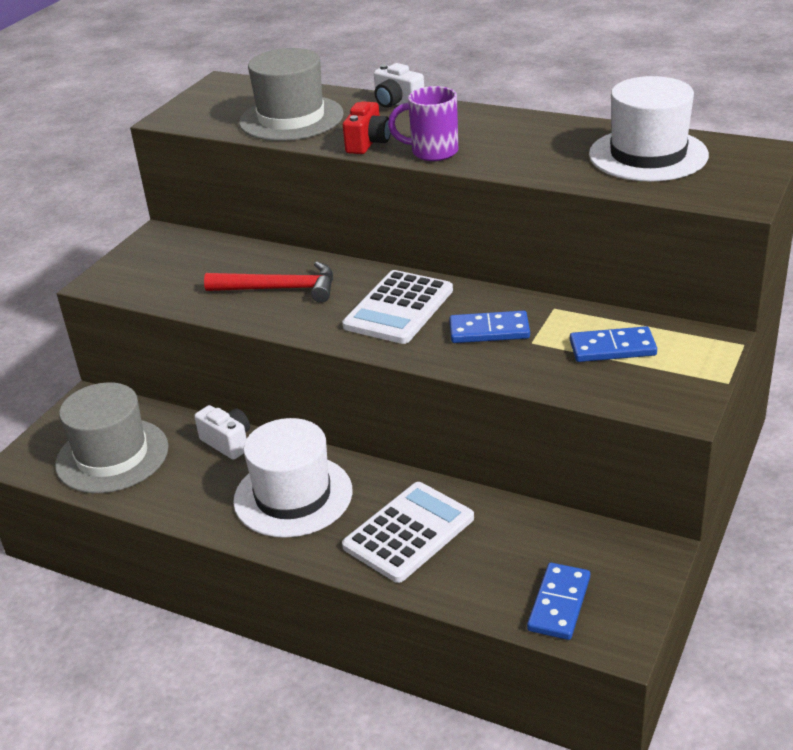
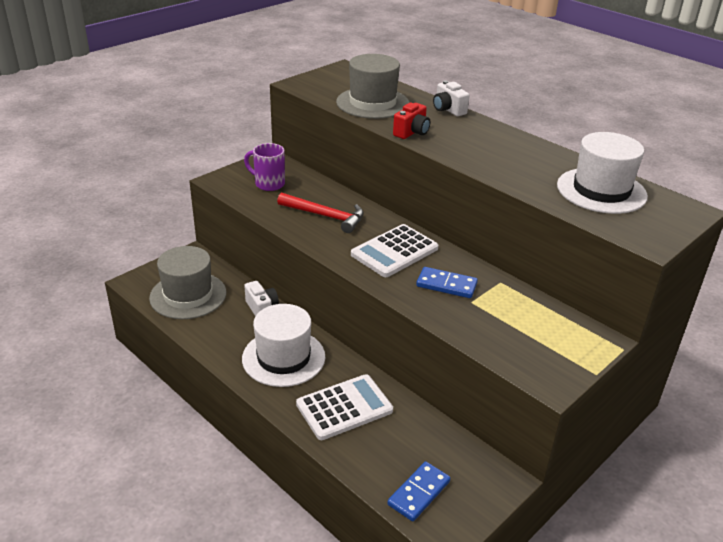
camera: 15 degrees right, 0 degrees up
(432, 152) = (451, 149): purple mug -> purple mug (268, 184)
(612, 348) = (525, 323): blue domino -> none

